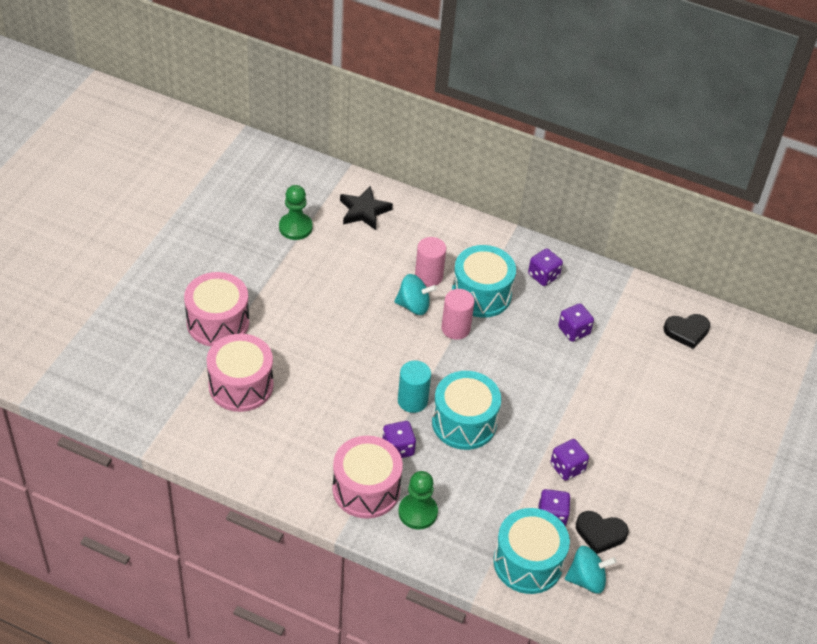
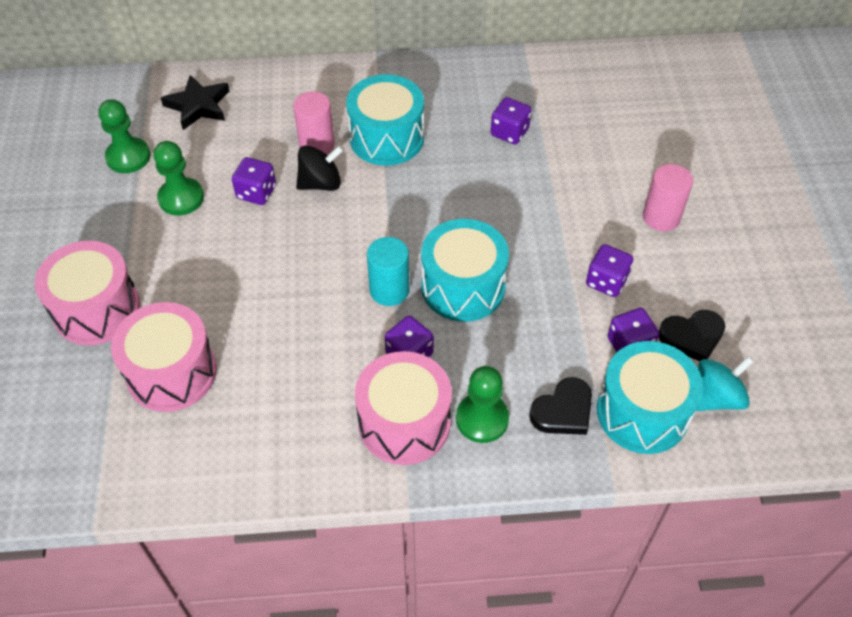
camera: 25 degrees left, 5 degrees up
(313, 272) = (181, 198): none -> green pawn
(413, 306) = (321, 183): turquoise spinning top -> black spinning top
(455, 328) = (384, 187): pink cylinder -> pink cylinder (661, 217)
(543, 276) = (439, 90): purple dice -> purple dice (256, 192)
(686, 331) = (620, 83): black heart -> black heart (563, 411)

